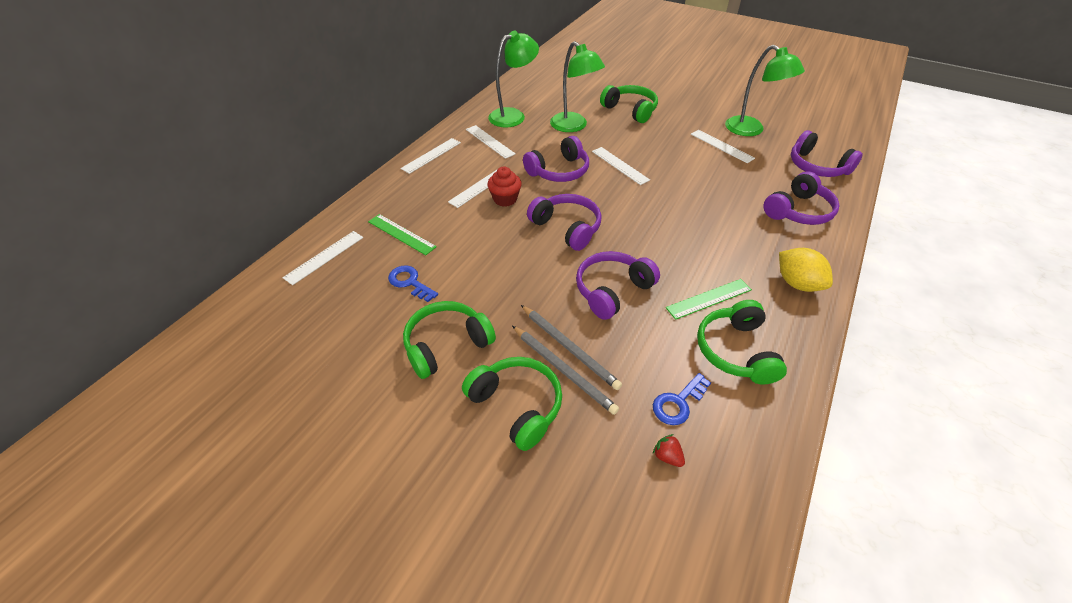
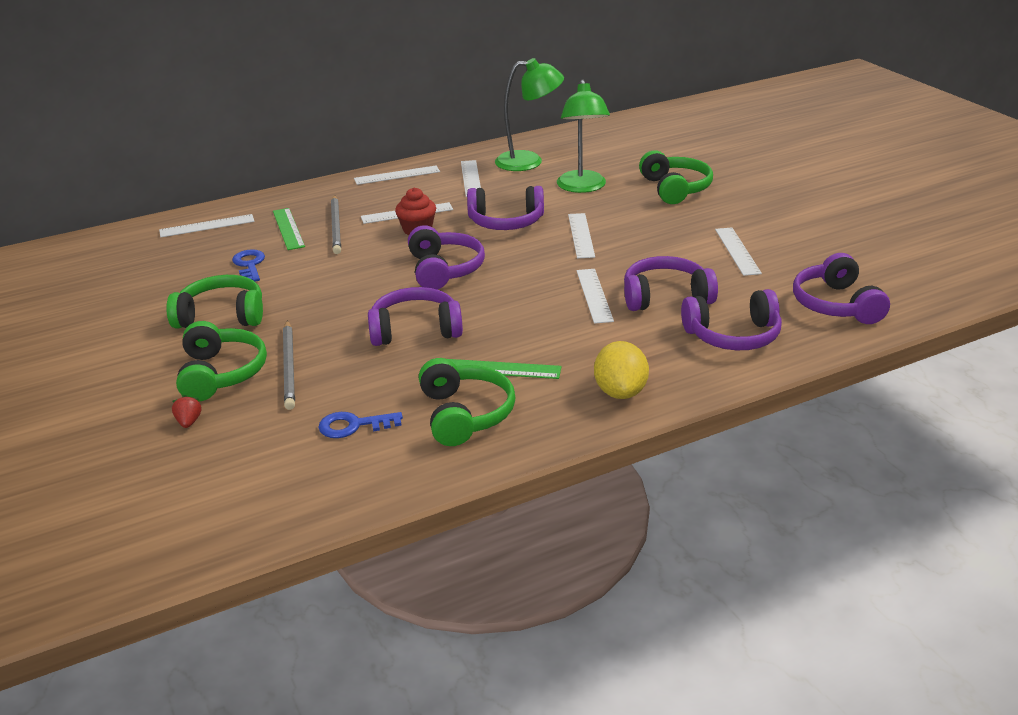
camera: 35 degrees right, 15 degrees down
(569, 348) = (316, 355): grey pencil -> grey pencil (336, 227)
(667, 456) = (291, 453): red strawberry -> red strawberry (189, 422)
(687, 211) = (594, 295): none -> white ruler
(727, 196) = (665, 297): none -> purple headphones
(735, 351) = (465, 414): green headphones -> green headphones turned 135 degrees clockwise
(751, 130) = (805, 246): green lamp -> none

